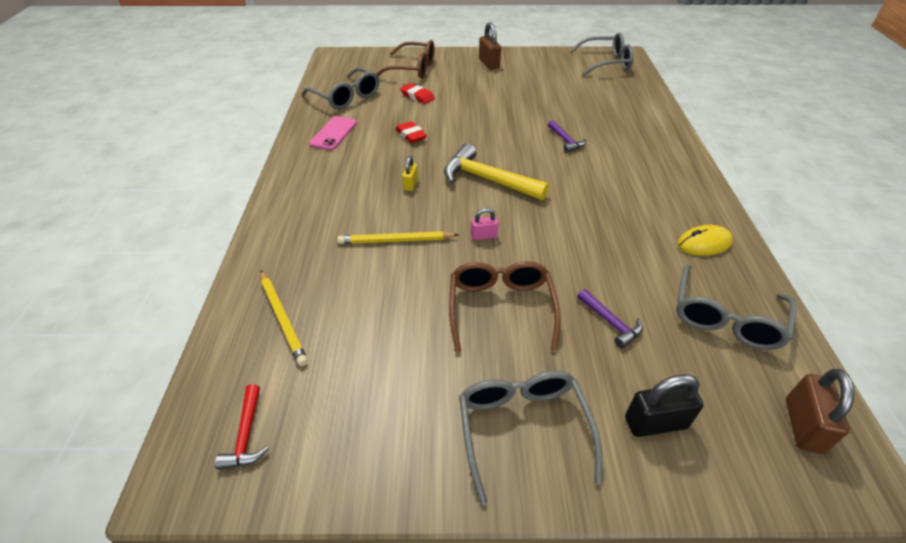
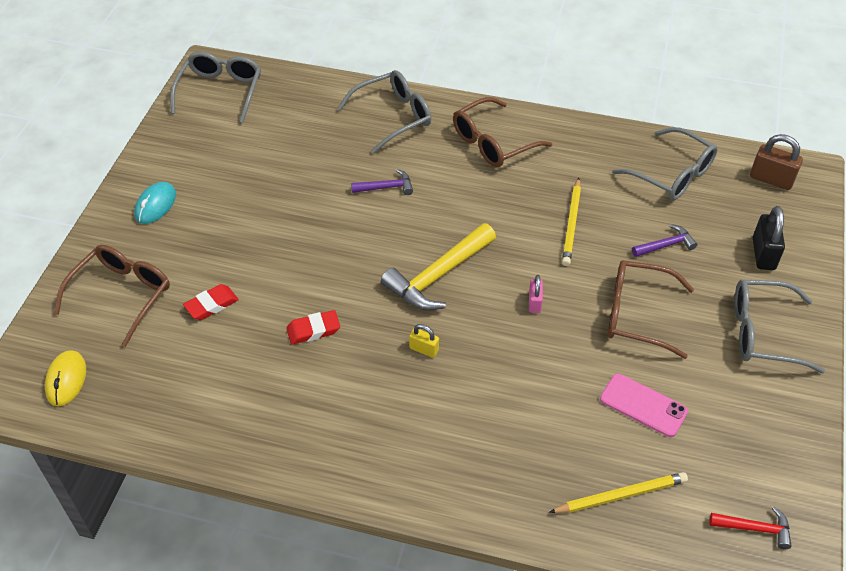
camera: 75 degrees left, 5 degrees up
(333, 133) = (271, 418): pink phone -> pink phone (643, 405)
(346, 97) = (170, 391): grey glasses -> grey glasses (393, 116)
(396, 241) = (523, 380): yellow pencil -> yellow pencil (572, 224)
(489, 64) = (155, 205): brown padlock -> turquoise mouse
(661, 185) = (492, 143): none -> brown glasses
(704, 243) = (584, 150): yellow mouse -> yellow mouse (66, 380)

